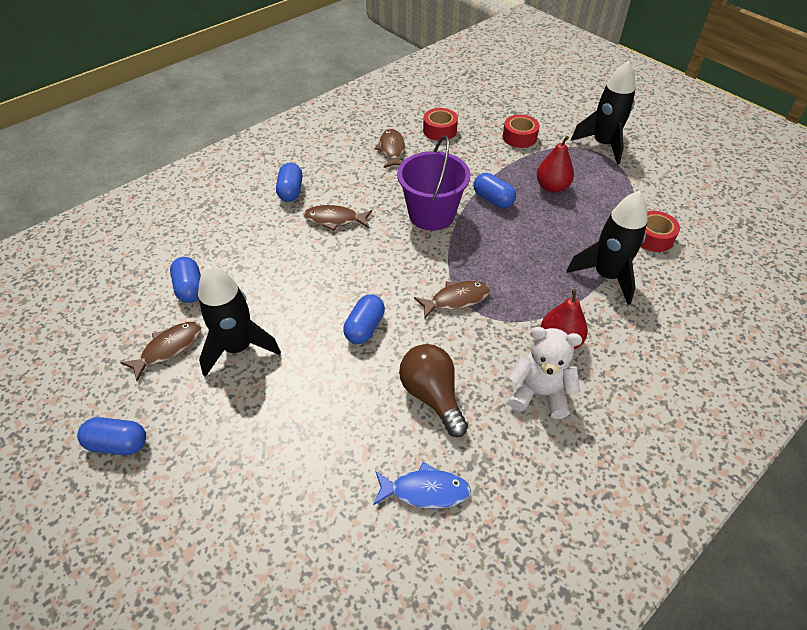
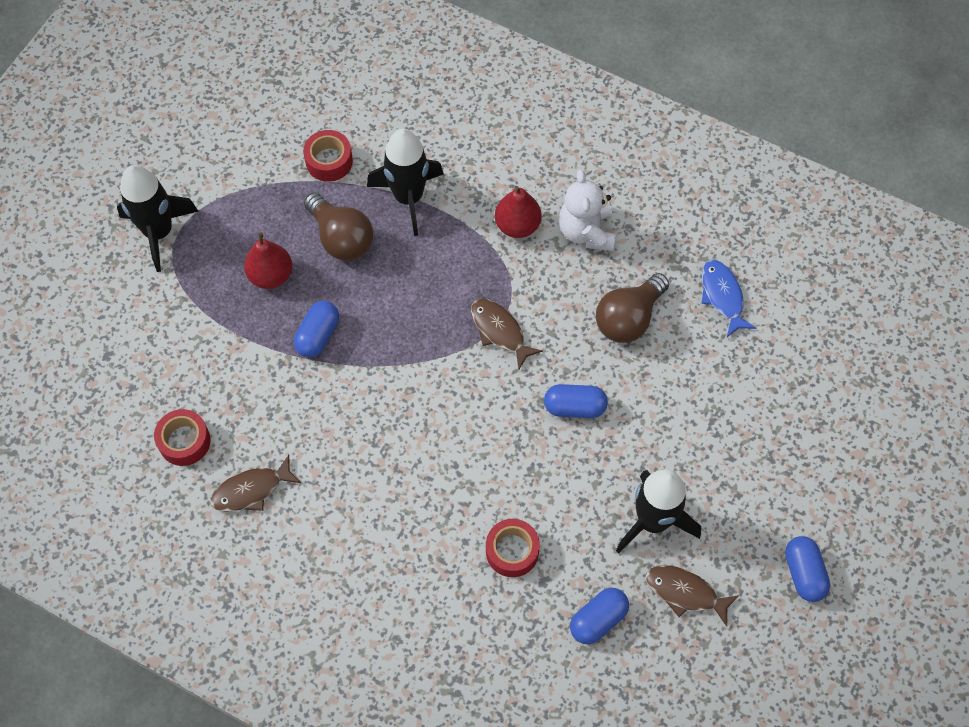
camera: 110 degrees left, 15 degrees up
(291, 191) = (386, 587): blue capsule -> none
(335, 220) = (422, 506): brown fish -> none
(431, 214) = (371, 397): purple bucket -> none
(519, 137) = (171, 334): red tape -> red tape (512, 551)
(575, 228) = (341, 238): none -> brown light bulb

